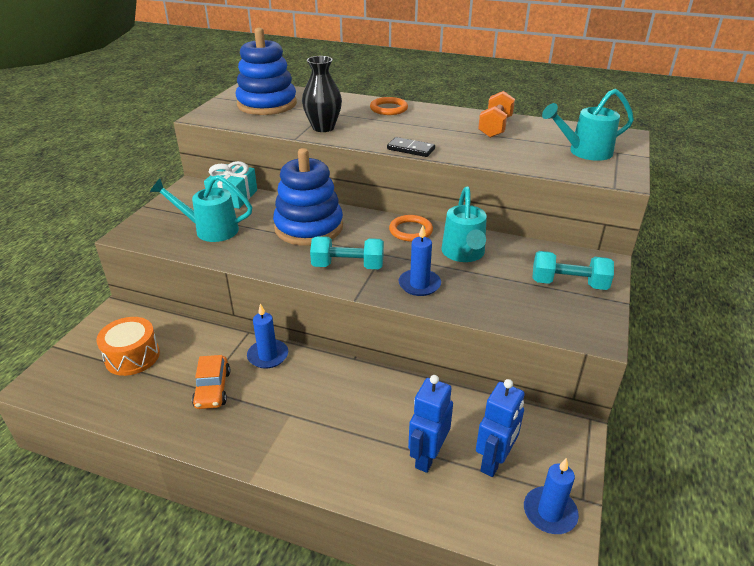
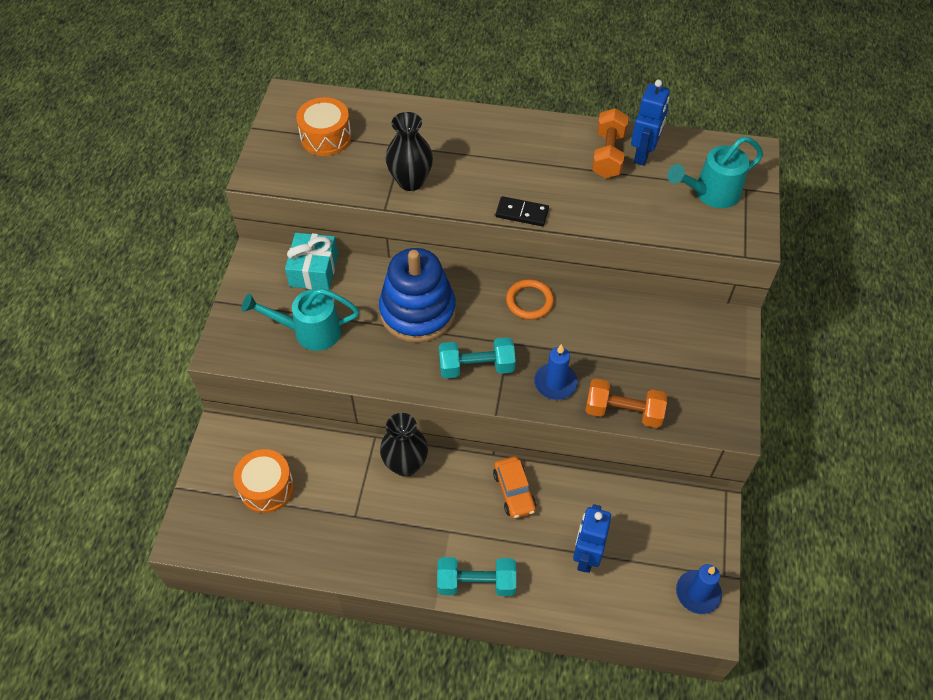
camera: 10 degrees left, 20 degrees up
(212, 389) = (365, 514): orange car -> orange car (514, 491)
(267, 104) = (326, 137): blue stacking toy -> orange drum
(268, 356) = (405, 464): blue candle -> black vase
(388, 109) = (477, 129): orange ring -> none
(463, 254) = (592, 330): turquoise watering can -> none
(482, 312) = (623, 412): none -> orange dumbbell
(494, 461) = (645, 551): blue robot -> blue robot (643, 154)
(568, 284) = (701, 359): turquoise dumbbell -> turquoise dumbbell (476, 582)

